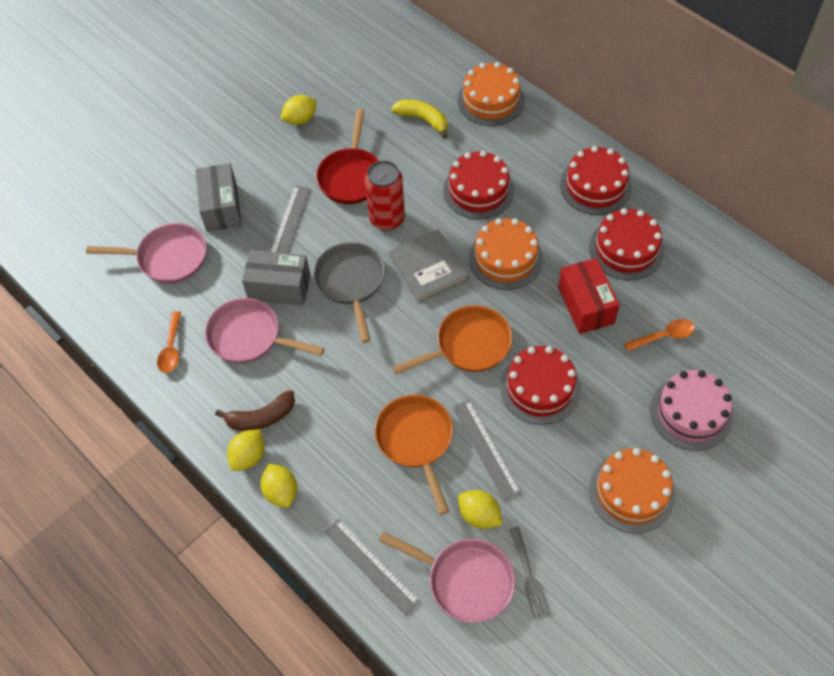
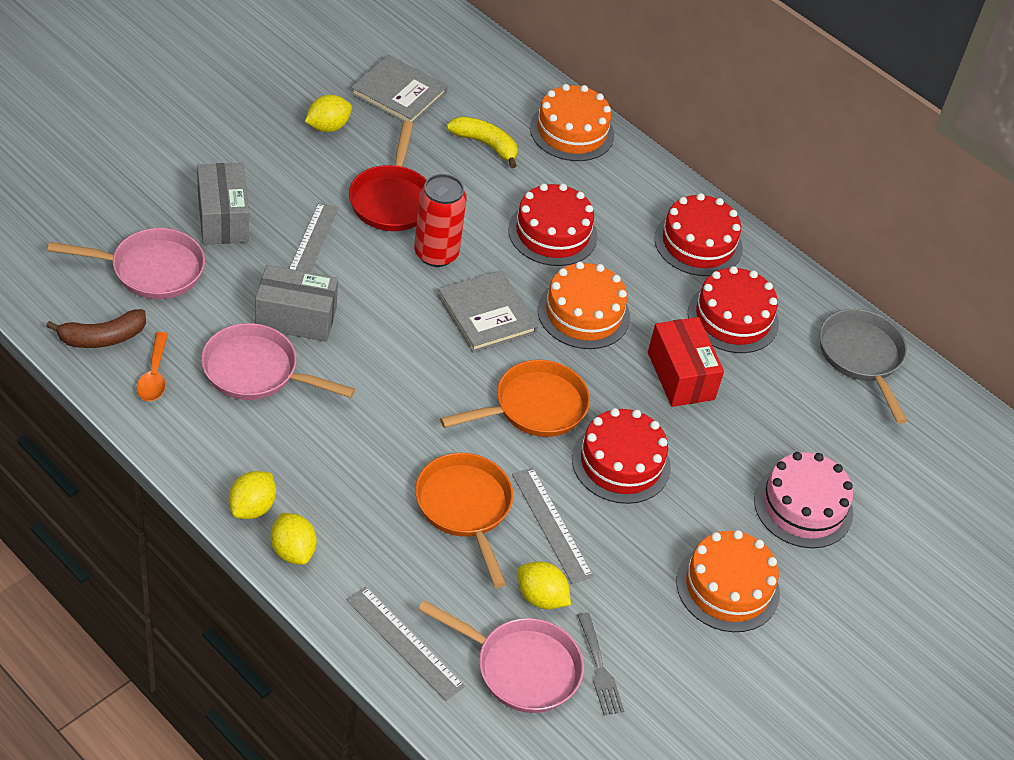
camera: 10 degrees left, 10 degrees down
(261, 417) = (269, 464): brown banana -> brown banana (102, 338)
(351, 283) = (388, 322): grey pan -> grey pan (862, 357)
(354, 84) = (399, 93): none -> grey book
(664, 336) = (774, 419): orange spoon -> none

